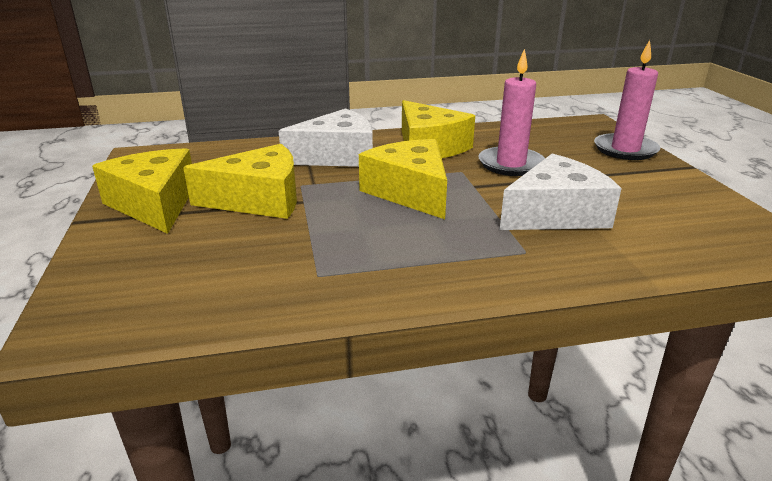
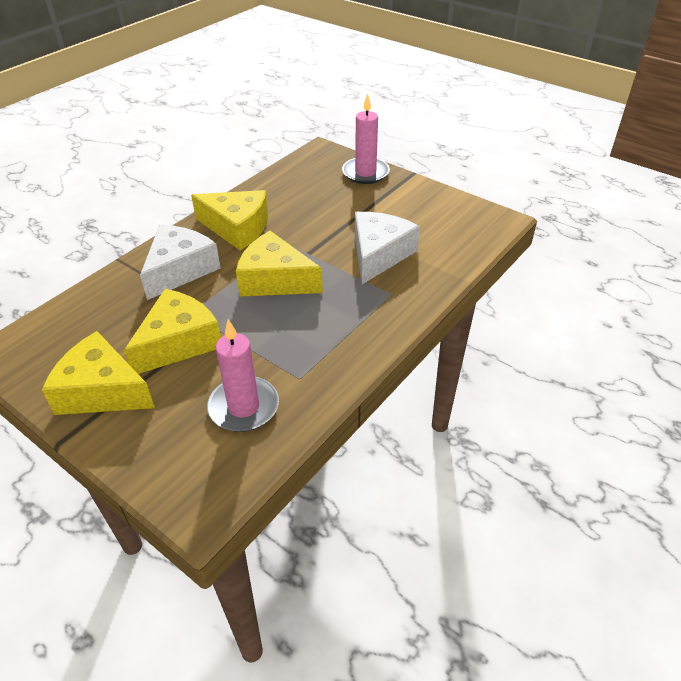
camera: 40 degrees left, 15 degrees up
(510, 164) = (310, 221): pink candle -> pink candle (244, 407)

